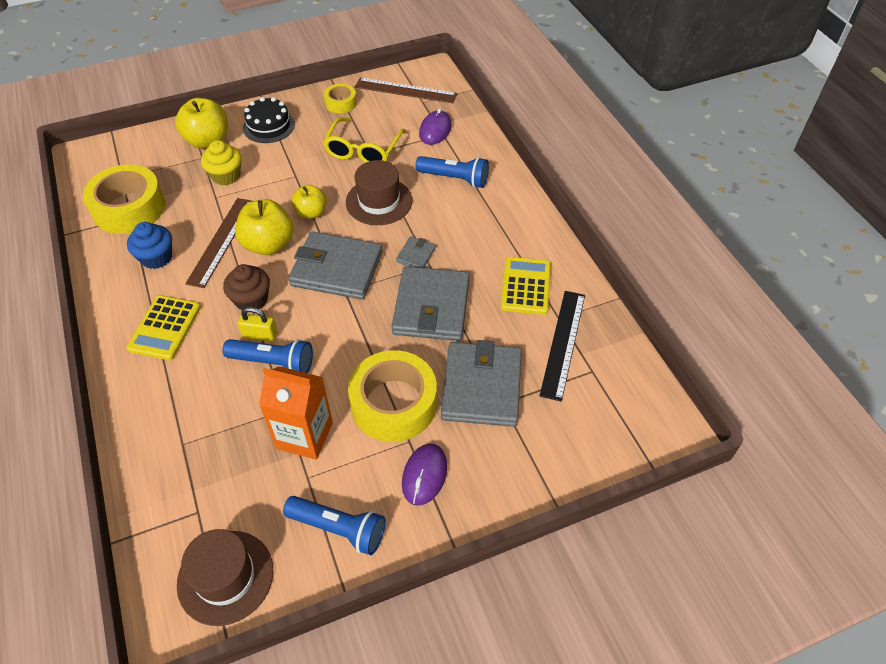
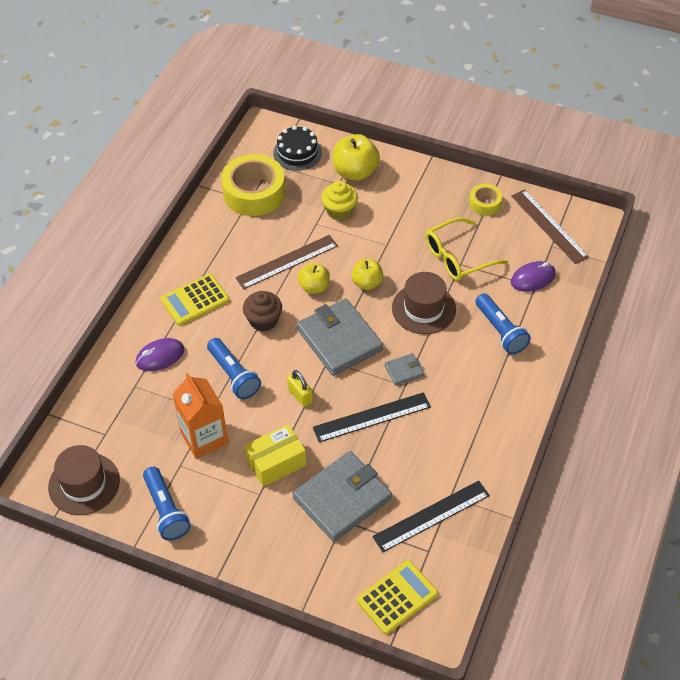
camera: 45 degrees right, 0 degrees up
(156, 257) = (236, 244): blue cupcake -> none
(260, 335) = (244, 350): yellow padlock -> yellow padlock (300, 395)
(268, 244) = (314, 287): yellow apple -> yellow apple, size x0.63
(269, 126) = (410, 188): black cake -> black cake (297, 153)
(394, 403) = (276, 462): yellow tape -> yellow box
(424, 475) = (245, 522): purple mouse -> purple mouse (160, 356)
(431, 307) = (371, 417): grey wallet -> black ruler
(525, 286) = (454, 454): yellow calculator -> yellow calculator (397, 597)

